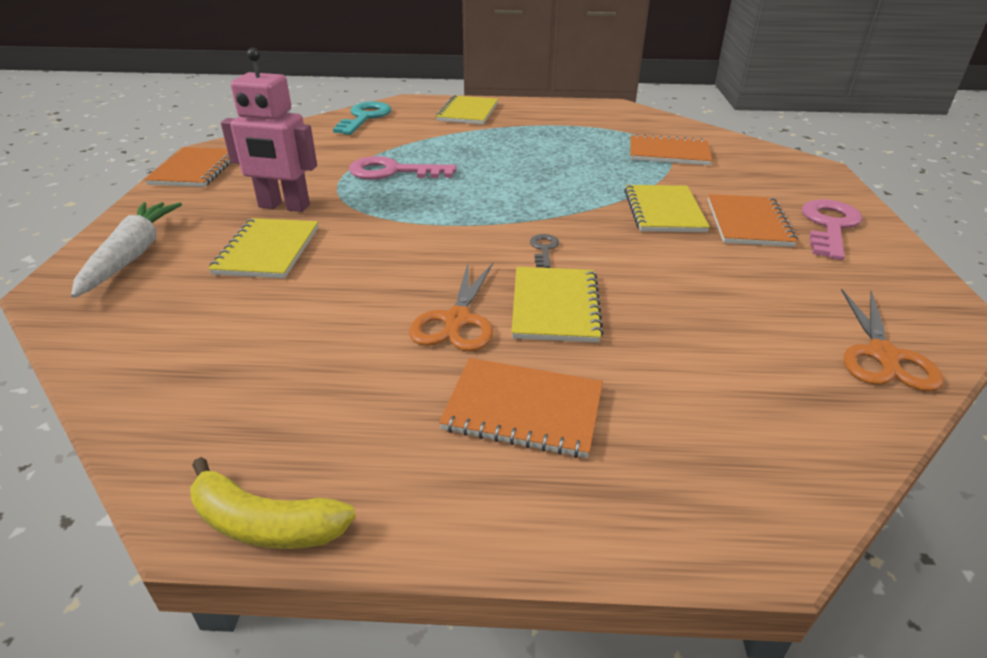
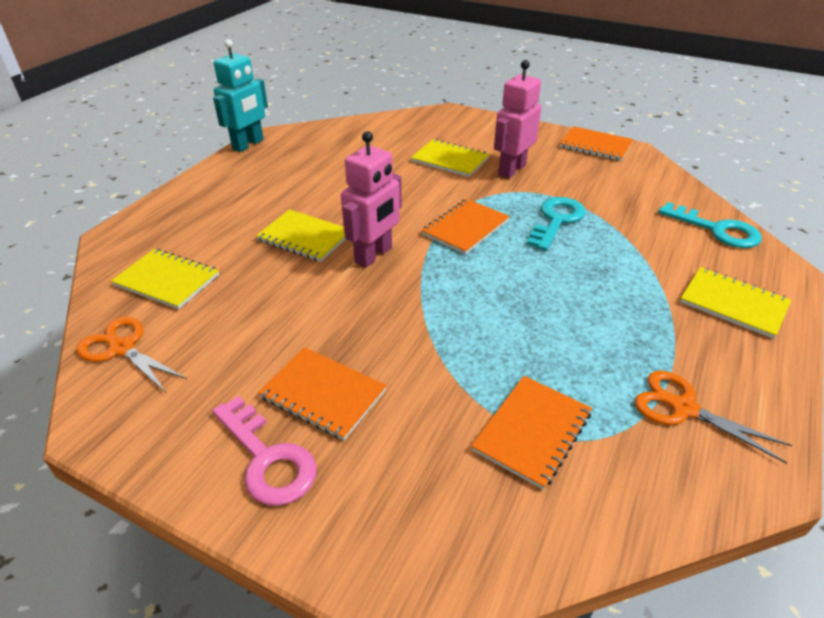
camera: 115 degrees right, 5 degrees up
(132, 256) = (471, 126): white carrot -> none
(265, 524) = (248, 144): yellow banana -> turquoise robot
(392, 172) = (556, 220): pink key -> turquoise key
(457, 320) = (324, 203): orange scissors -> orange scissors (683, 408)
(523, 409) = (239, 203): orange notebook -> orange notebook (465, 228)
(544, 249) = (374, 255): grey key -> pink robot
(663, 211) = (386, 346): yellow notebook -> yellow notebook (167, 280)

